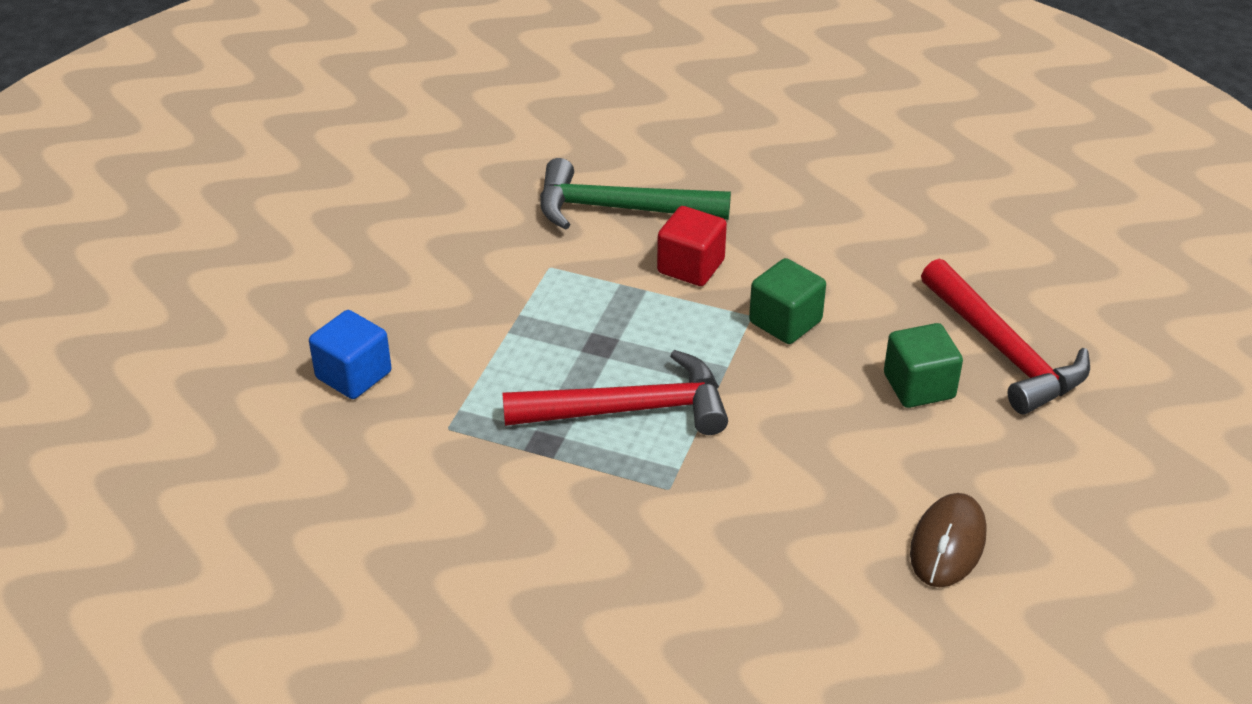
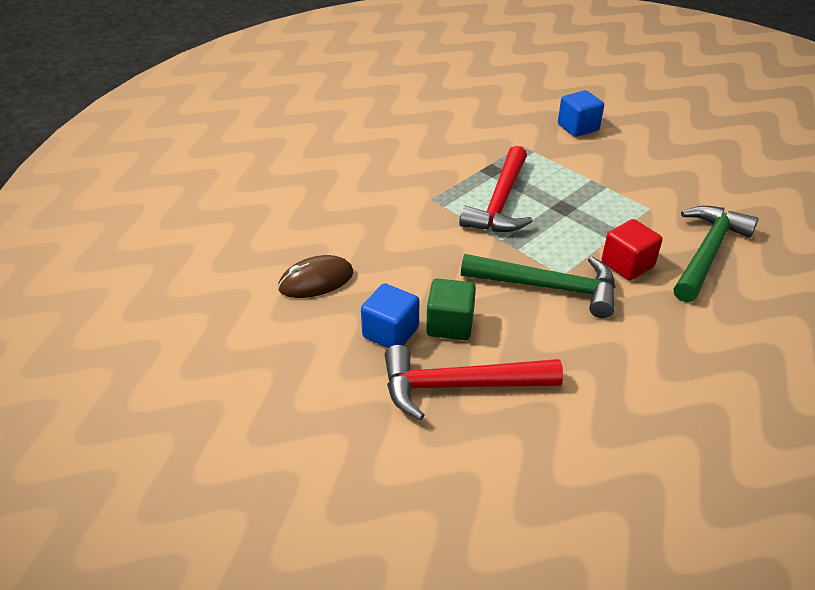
camera: 115 degrees right, 0 degrees up
(785, 322) = (548, 287): green cube -> green hammer
(947, 544) = (316, 281): brown mouse -> brown mouse turned 75 degrees counterclockwise
(976, 433) = (390, 332): none -> blue cube

